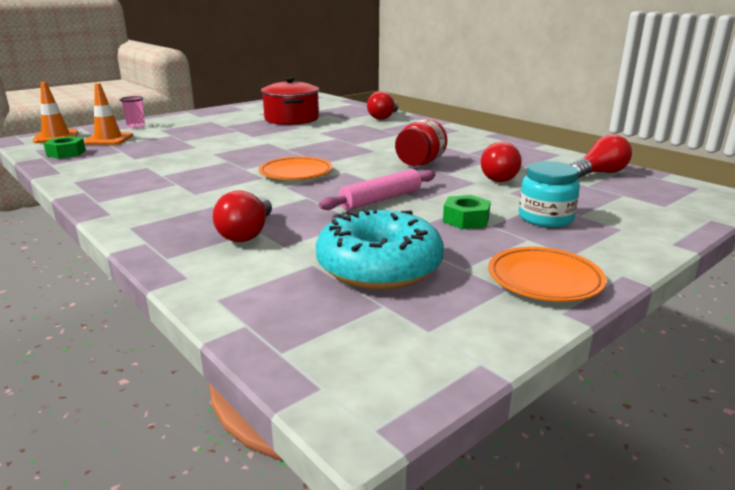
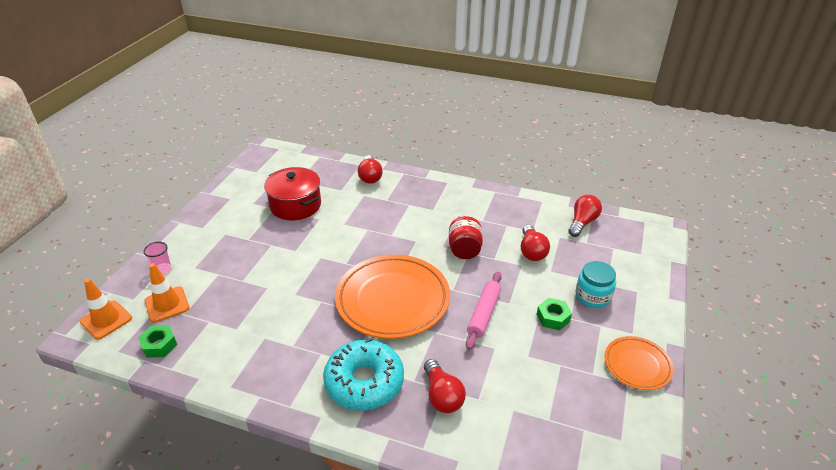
camera: 30 degrees left, 15 degrees up
(296, 173) = (392, 300): orange plate -> orange plate, size x1.91
(379, 266) = (550, 394): turquoise donut -> turquoise donut (364, 382)

